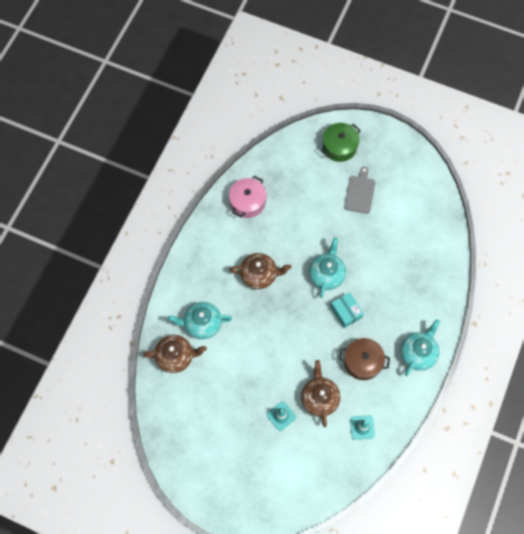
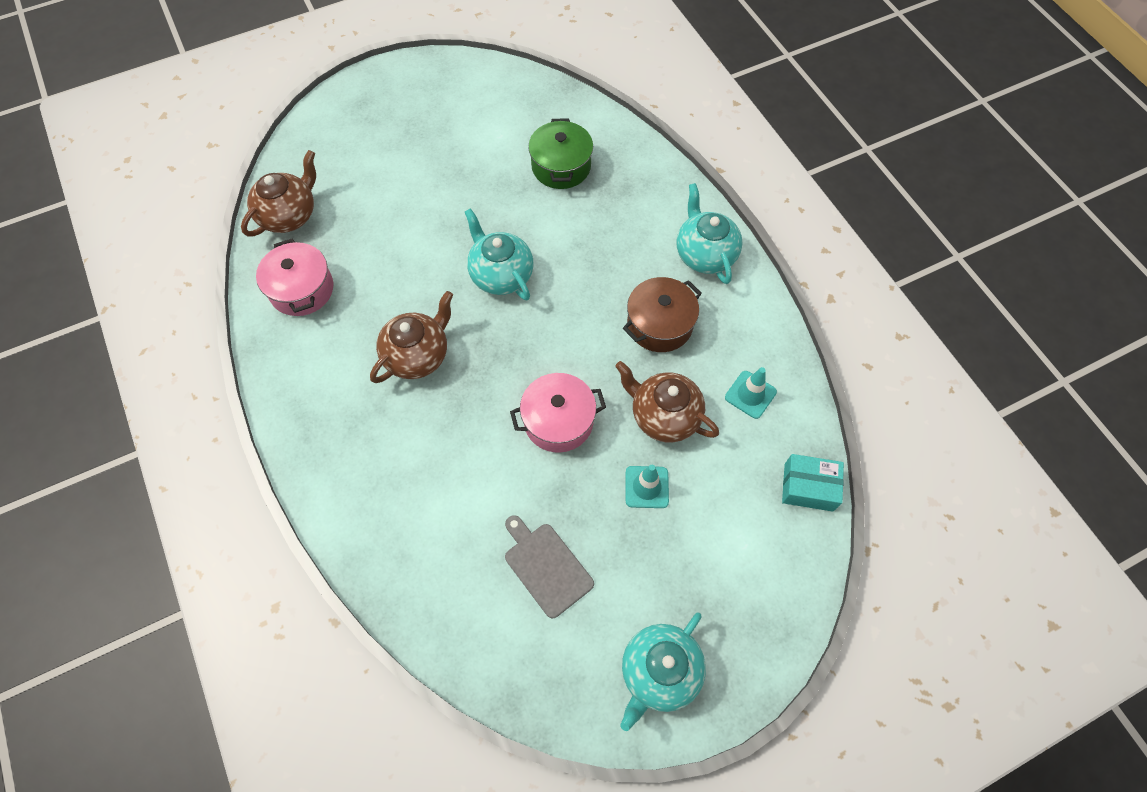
camera: 50 degrees left, 5 degrees down
(176, 356) = (423, 568): brown teapot -> brown teapot (289, 215)
(202, 324) = (411, 489): turquoise teapot -> turquoise teapot (659, 672)
(279, 356) = (558, 421): none -> pink pot
(339, 147) = (349, 133): green pot -> green pot (561, 166)
(346, 312) = (573, 291): turquoise box -> turquoise box (808, 487)
(359, 193) = (432, 157): grey cutting board -> grey cutting board (546, 566)

